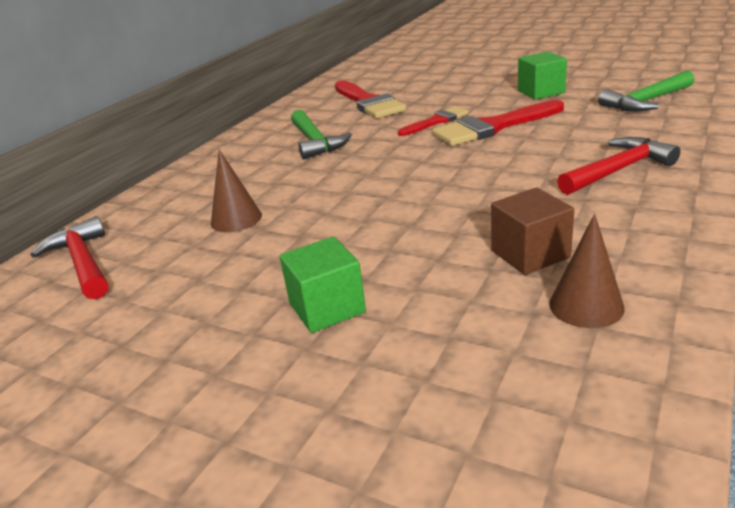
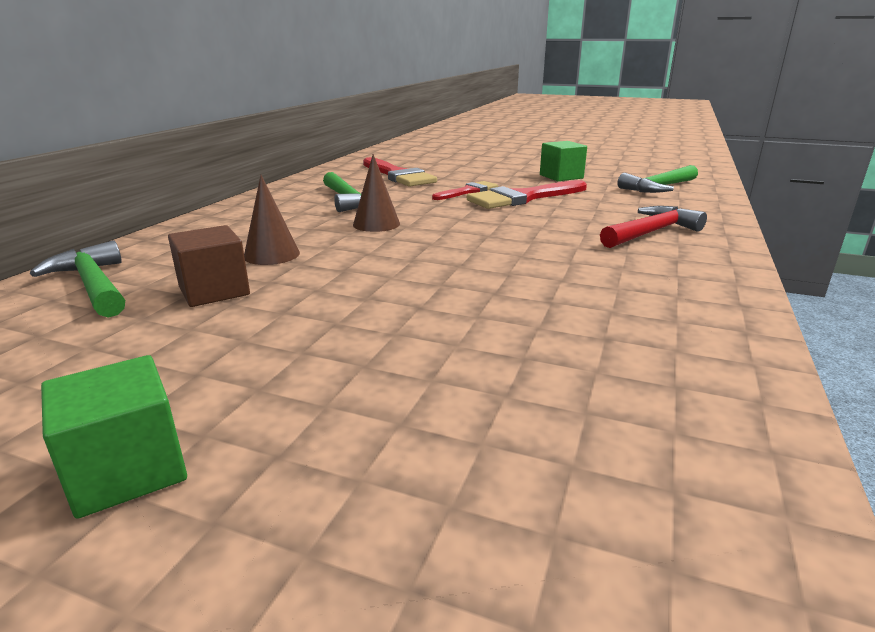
camera: 10 degrees left, 5 degrees down
(83, 262) = (94, 285): red hammer -> green hammer
(327, 308) = (383, 330): green cube -> green cube (127, 470)
(530, 254) = (588, 291): brown cube -> brown cube (214, 291)
(586, 305) = (658, 333): brown cone -> brown cone (376, 224)

